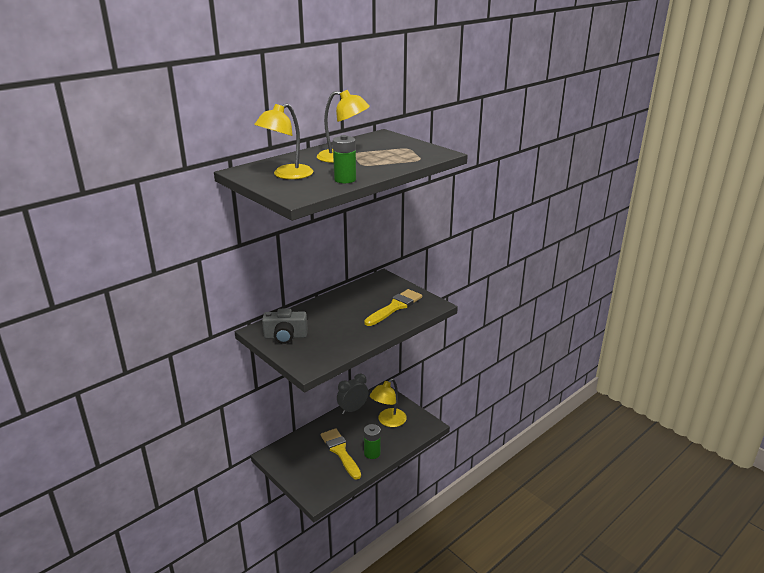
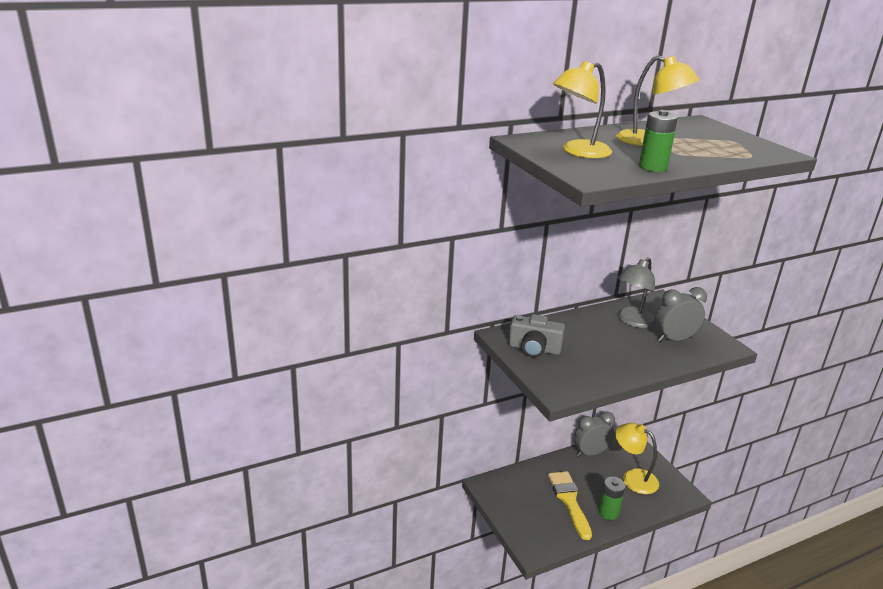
camera: 15 degrees right, 0 degrees up
(362, 299) = (633, 321): none -> grey lamp
(388, 421) = (633, 477): yellow lamp -> yellow lamp turned 75 degrees clockwise
(395, 307) = (674, 339): yellow brush -> grey clock

